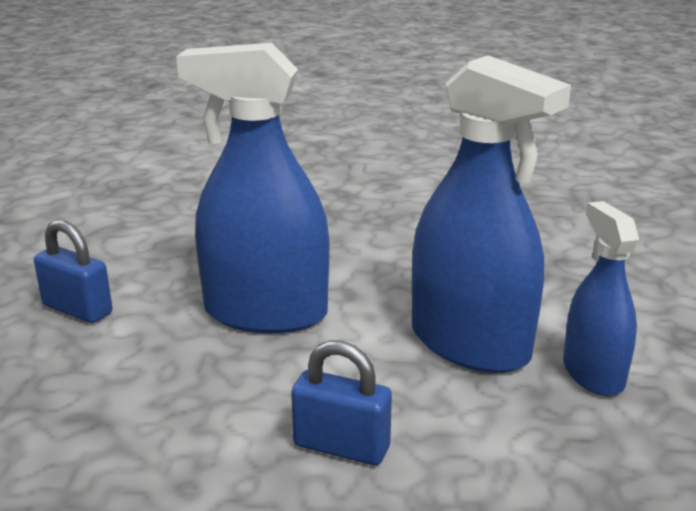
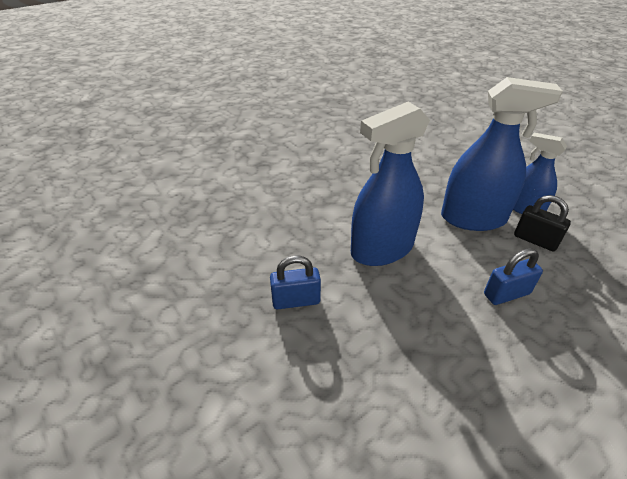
camera: 40 degrees left, 15 degrees up
(527, 418) = (535, 240): none -> black padlock

